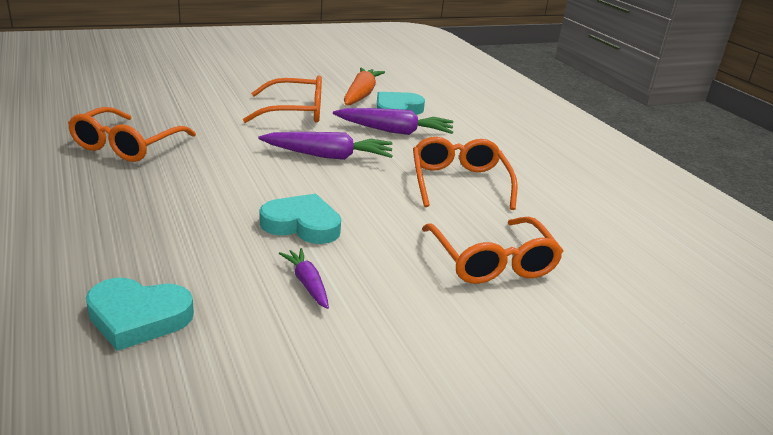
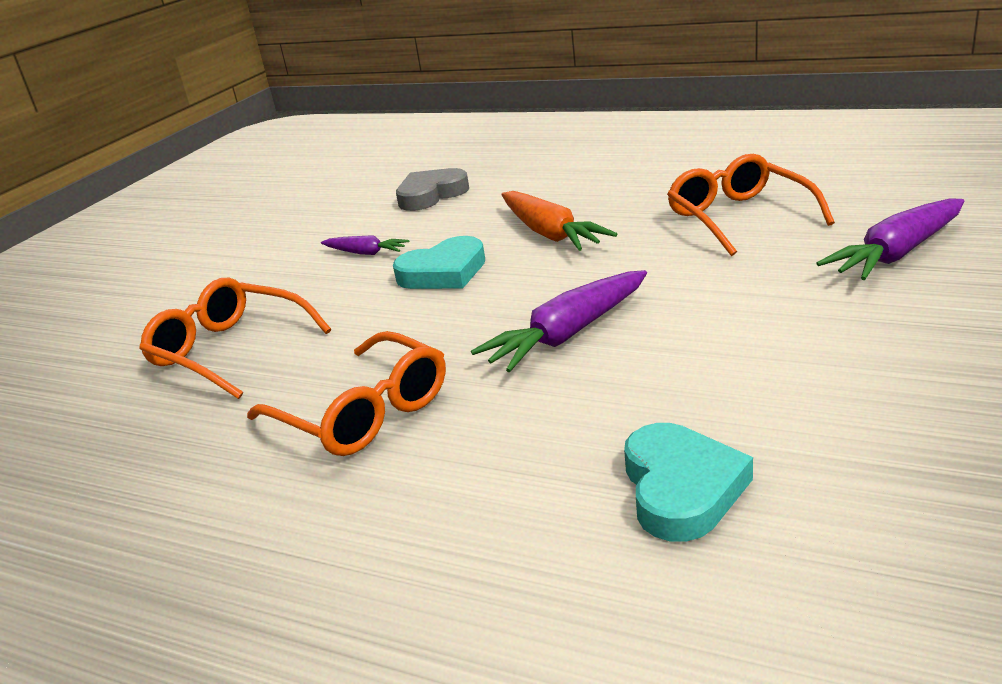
camera: 145 degrees right, 0 degrees up
(138, 317) = (431, 195): turquoise heart -> grey heart
(295, 112) = (769, 357): orange glasses -> none
(361, 95) = (819, 477): orange carrot -> orange carrot (550, 234)
(395, 131) = (585, 434): purple carrot -> purple carrot (896, 254)

